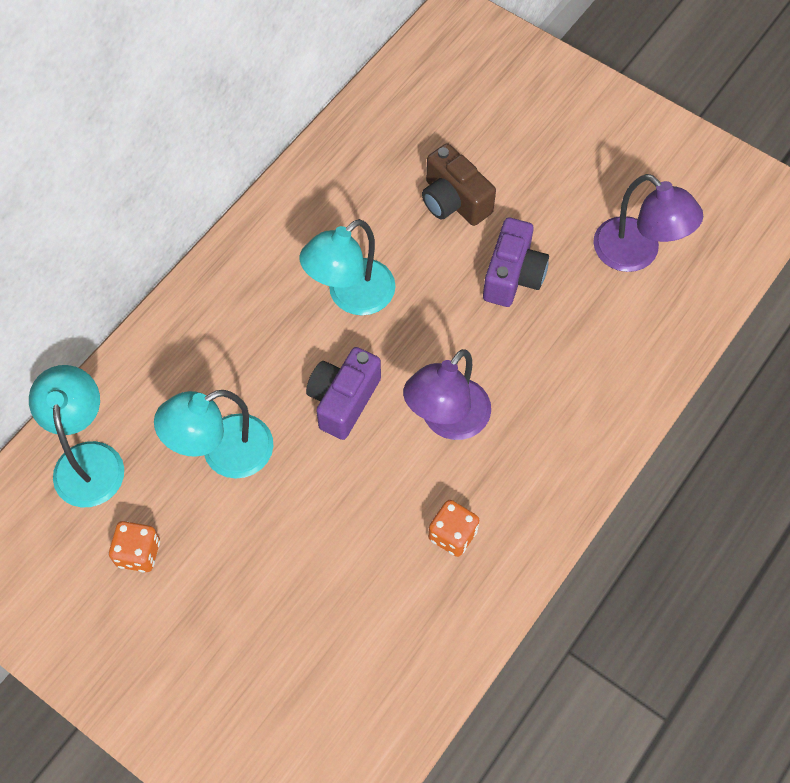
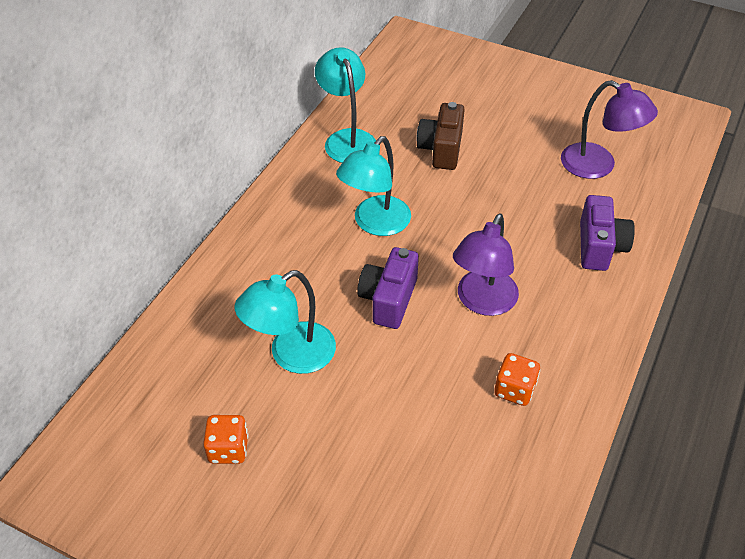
camera: 10 degrees left, 15 degrees down
(88, 459) = (167, 378): turquoise lamp -> turquoise lamp (347, 139)
(454, 201) = (441, 149): brown camera -> brown camera turned 60 degrees clockwise
(513, 276) = (504, 193): purple camera -> purple camera (599, 247)

